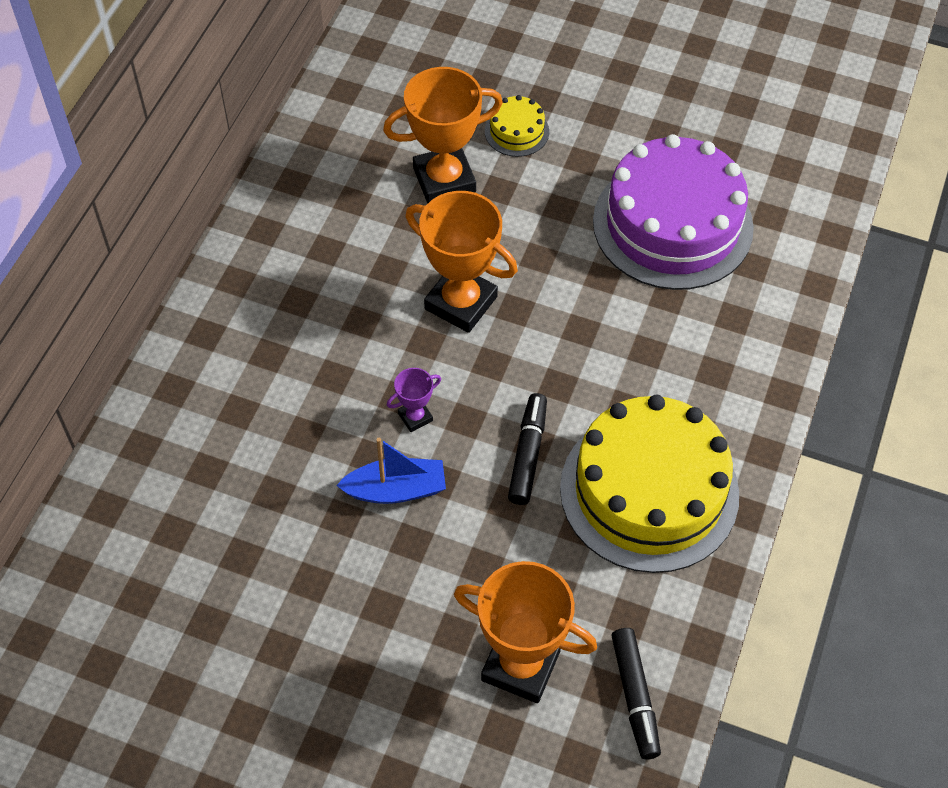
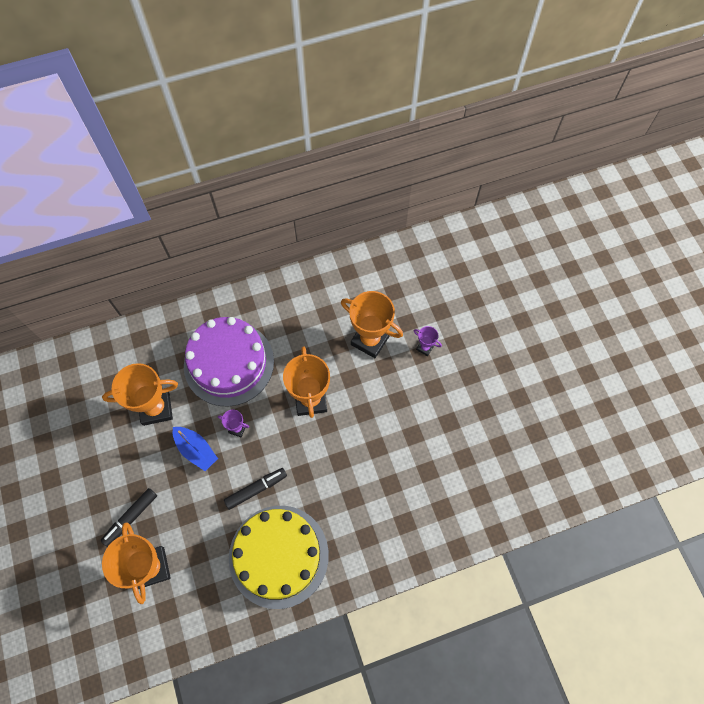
camera: 50 degrees right, 10 degrees up
(278, 499) = (156, 408): none -> orange trophy
(516, 131) = (425, 348): yellow cake -> purple trophy
(634, 696) = (171, 627): black marker -> black marker (131, 518)
(672, 224) = (434, 455): purple cake -> purple cake (229, 363)

